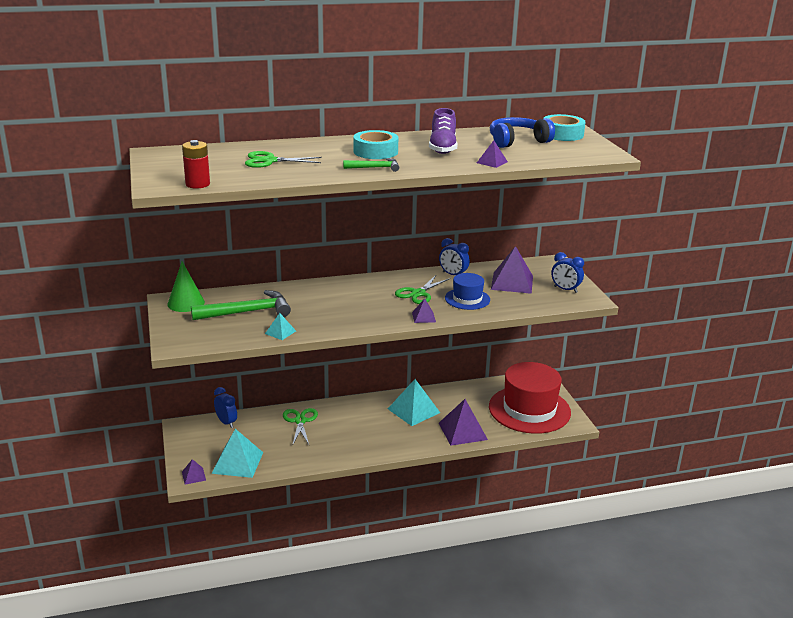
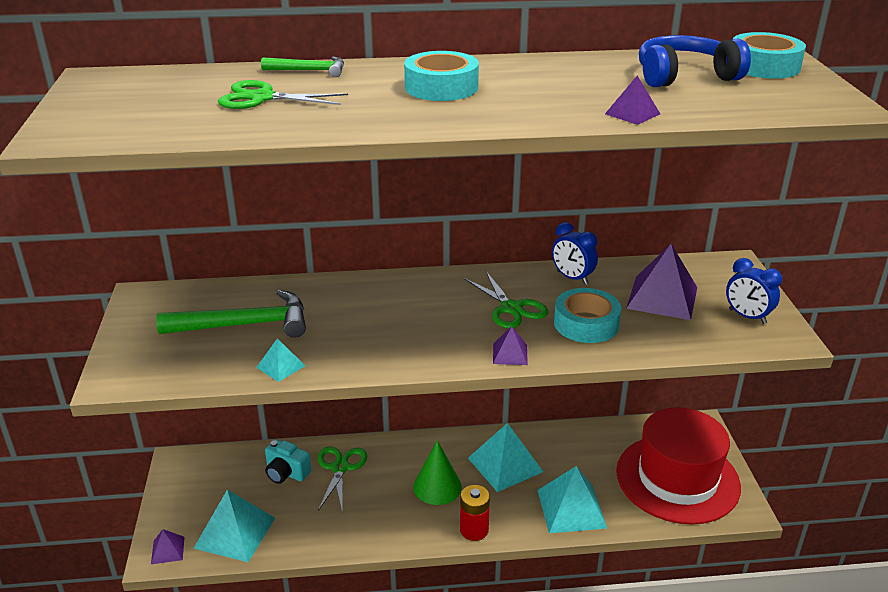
camera: 10 degrees right, 5 degrees up
(186, 303) = (163, 302): green cone -> green cone (437, 487)
(197, 184) = (120, 136): red battery -> red battery (474, 530)
(226, 422) = (239, 461): blue clock -> none
(263, 427) = (286, 473): none -> turquoise camera
(375, 168) = (427, 117): green hammer -> green hammer (309, 71)
(418, 293) = (511, 308): green scissors -> green scissors turned 75 degrees counterclockwise
(442, 148) = (555, 84): purple shoe -> none
(462, 431) = (571, 508): purple pyramid -> turquoise pyramid
(467, 299) = (586, 324): blue hat -> turquoise tape

